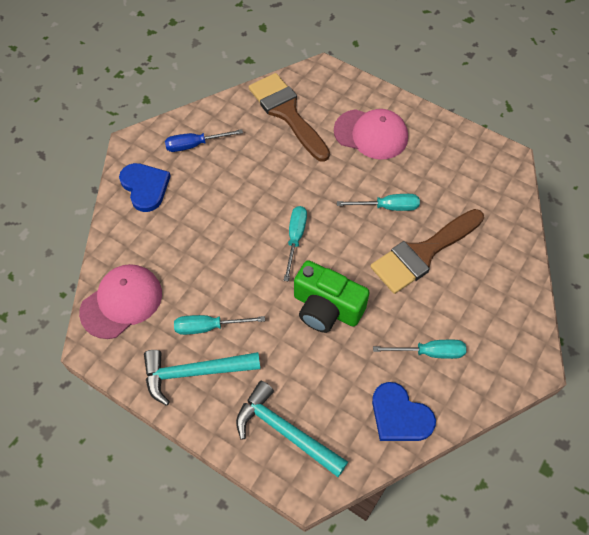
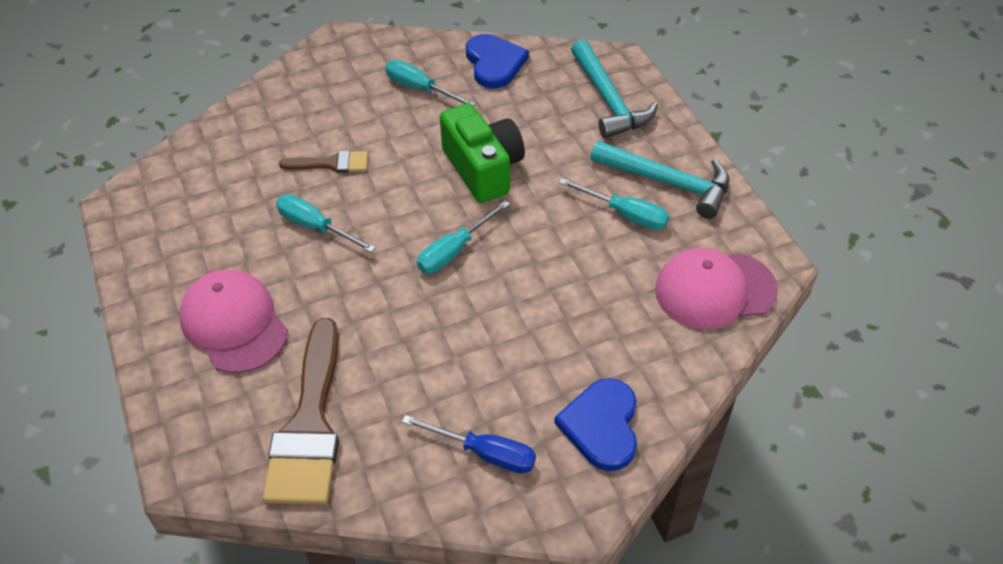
camera: 145 degrees left, 10 degrees down
(423, 253) = (331, 164): brown brush -> brown brush, size x0.50

